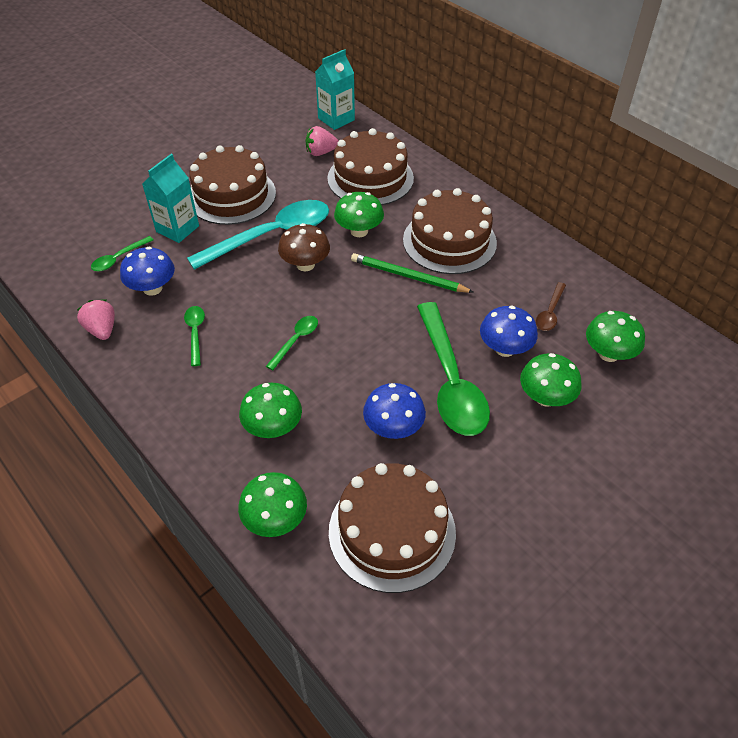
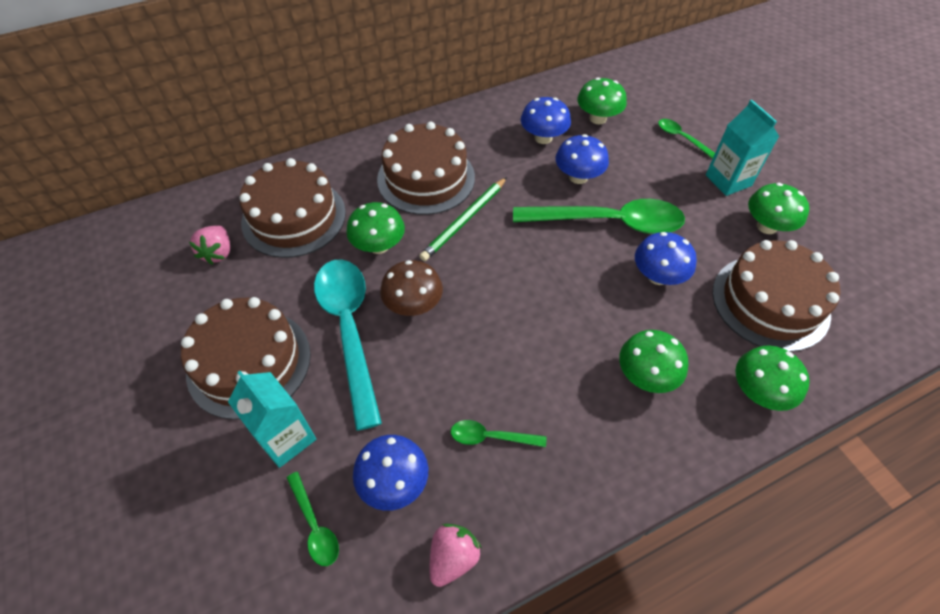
camera: 75 degrees left, 5 degrees up
(102, 330) = (453, 557): pink strawberry -> pink strawberry turned 135 degrees clockwise
(296, 340) = (529, 334): green spoon -> green spoon (681, 138)
(336, 119) = (161, 225): turquoise carton -> turquoise carton (728, 180)
(545, 397) = (637, 167): green mushroom -> green mushroom (767, 226)
(550, 313) = (543, 138): brown spoon -> blue mushroom

